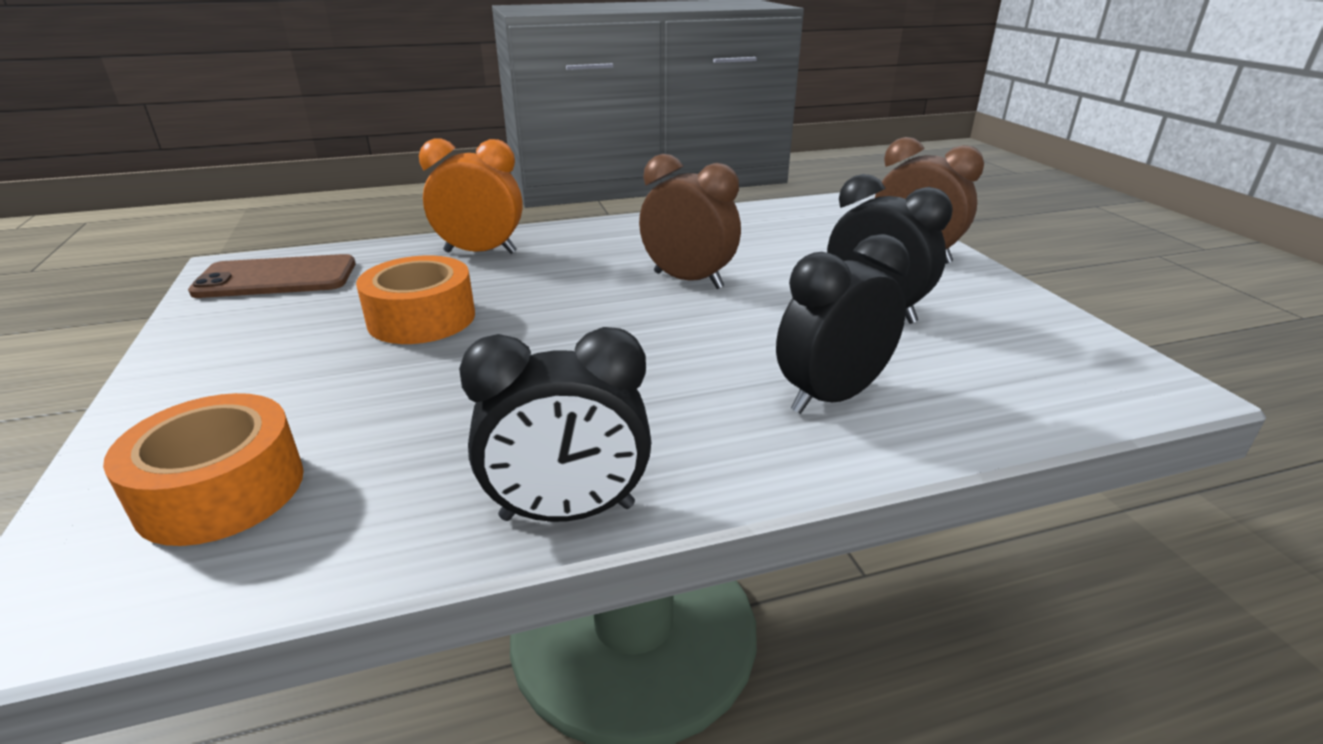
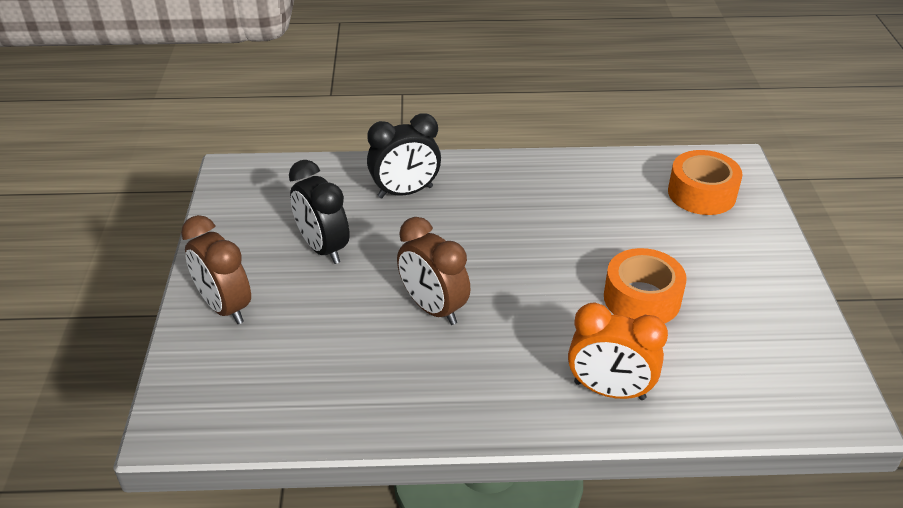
camera: 165 degrees left, 10 degrees up
(276, 278) = (787, 379): brown phone -> none
(567, 512) = (550, 162): black clock -> none

